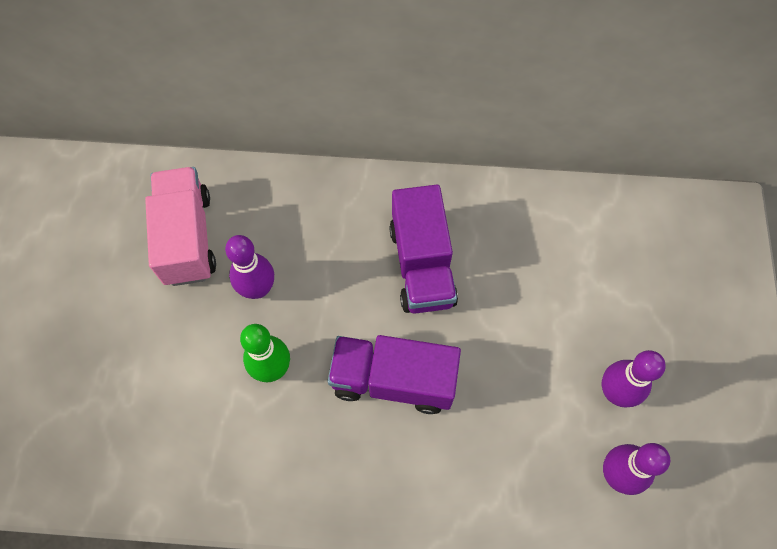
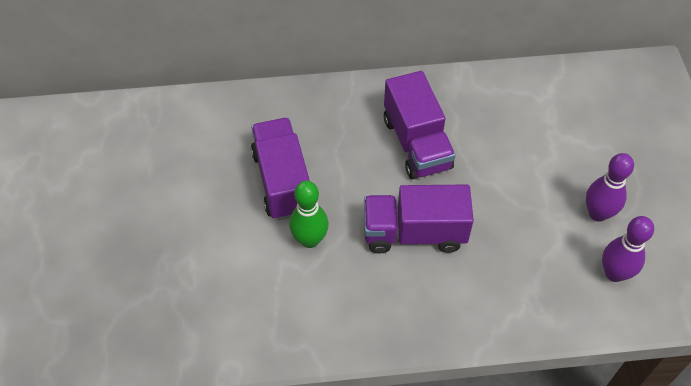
camera: 10 degrees left, 10 degrees down
(187, 238) = (212, 151): pink truck -> none
(258, 289) = (282, 181): purple bowling pin -> purple truck

